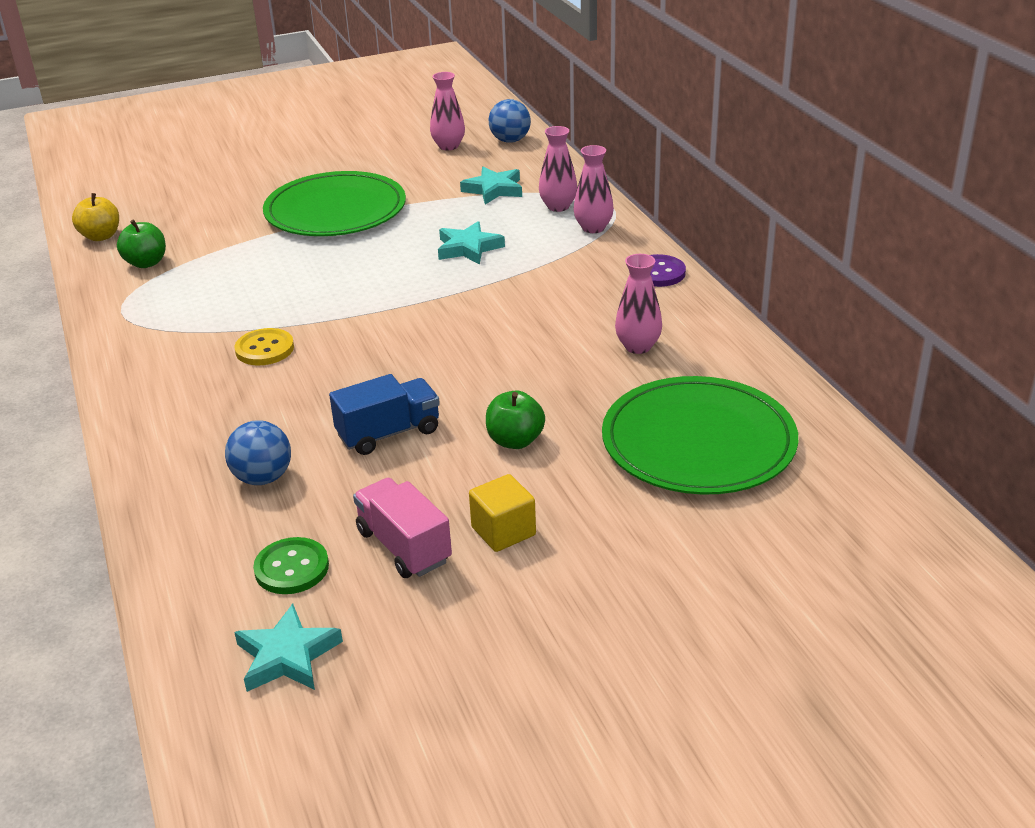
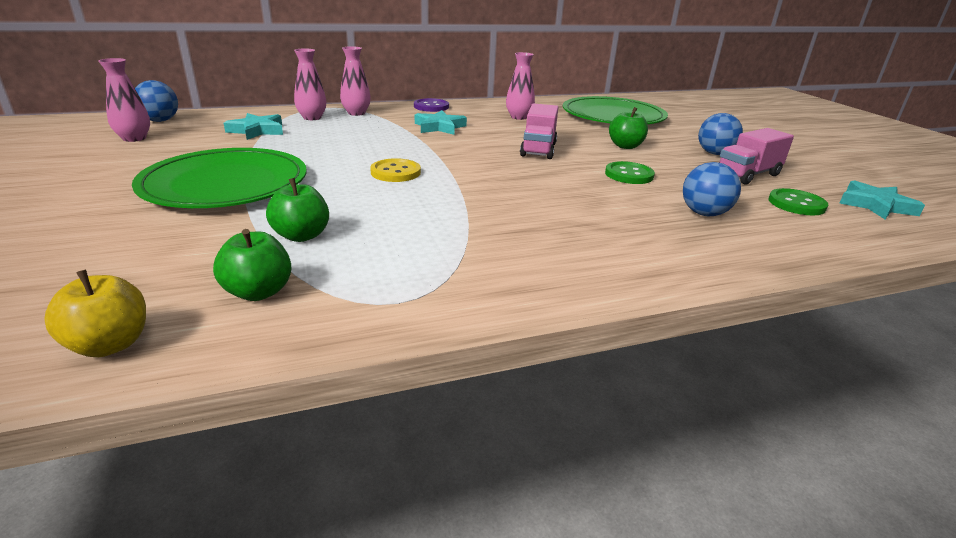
camera: 90 degrees left, 5 degrees down
(228, 261) = (301, 236): none -> green apple
(264, 349) = (508, 215): yellow button -> yellow button (395, 172)
(388, 433) = (629, 175): blue truck -> green button
(468, 248) = (359, 143): turquoise star -> turquoise star (439, 127)
(477, 365) = (538, 149): none -> pink truck
(503, 531) = (714, 153): yellow cube -> blue ball

